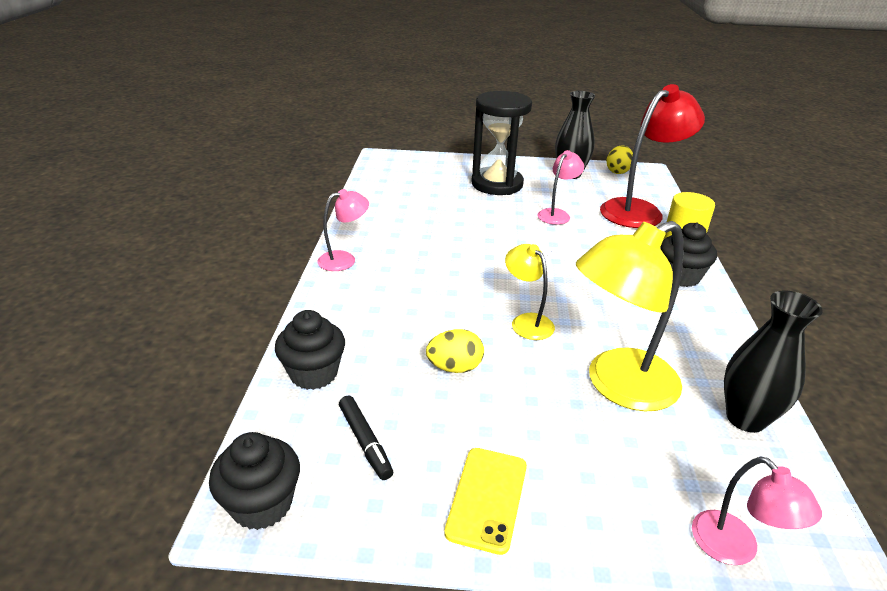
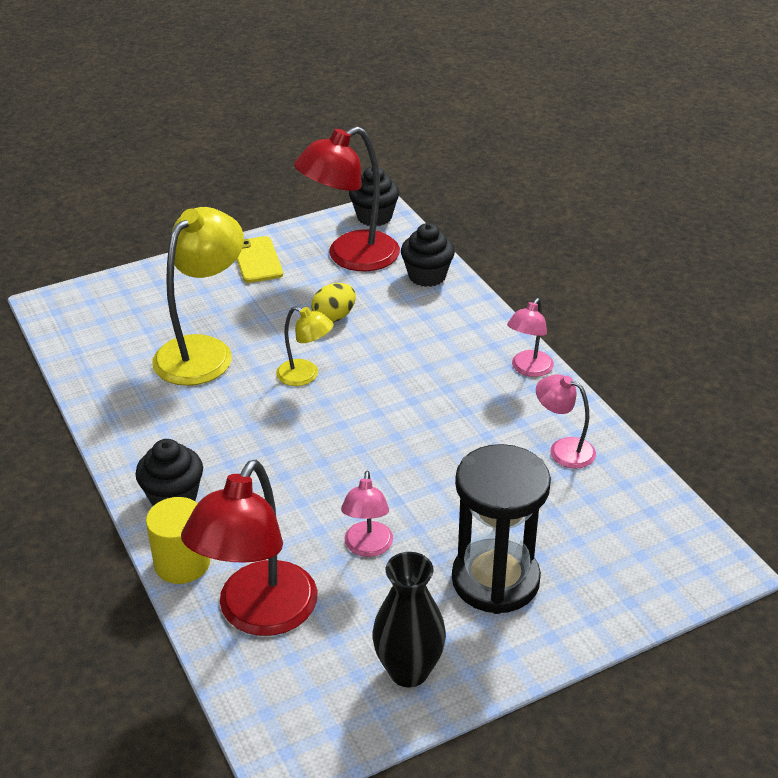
camera: 150 degrees right, 5 degrees up
(365, 442) = (350, 257): black marker -> red lamp
(617, 171) = (334, 727): yellow egg -> none
(735, 549) = (108, 289): pink lamp -> pink lamp (563, 449)
(745, 418) = (100, 364): black vase -> none

